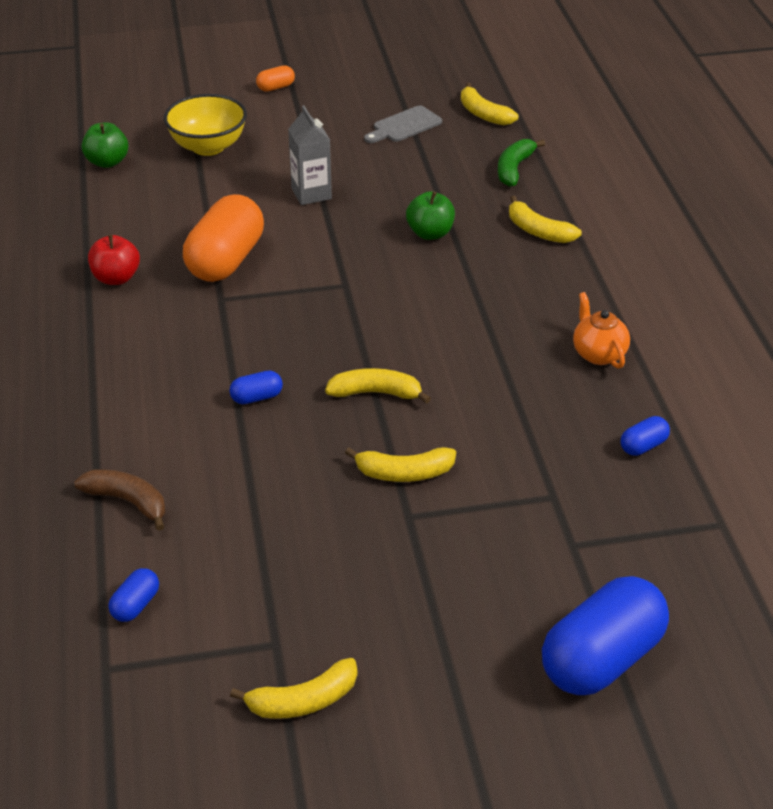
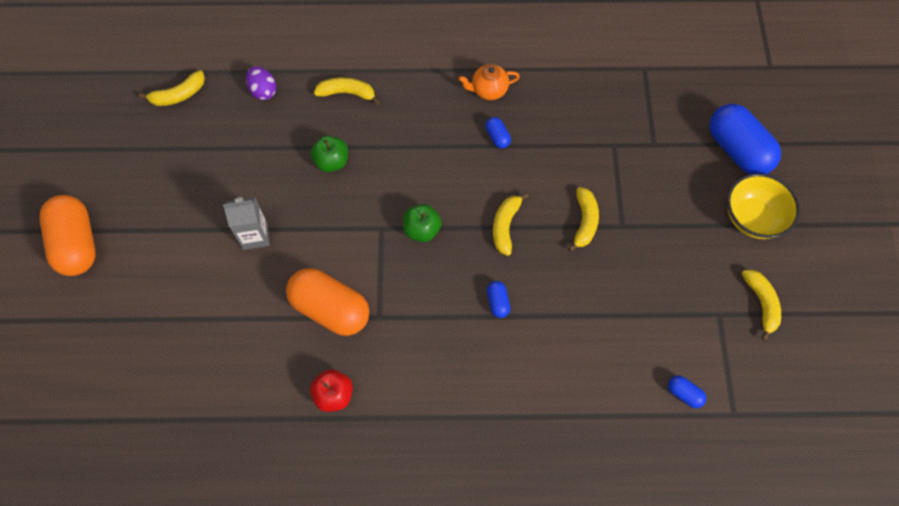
camera: 80 degrees left, 25 degrees up
(107, 162) = (155, 397): green apple -> green apple (422, 230)
(127, 501) = (591, 395): brown banana -> none
(208, 147) = (158, 309): yellow bowl -> yellow bowl (752, 218)
(276, 87) = (77, 244): orange capsule -> orange capsule, size x2.30
(404, 126) = (176, 154): grey cutting board -> none
(514, 169) = (263, 91): green banana -> purple egg
(538, 231) = (347, 93): yellow banana -> yellow banana turned 135 degrees counterclockwise
(643, 446) = (577, 88): blue capsule -> blue capsule (497, 137)

